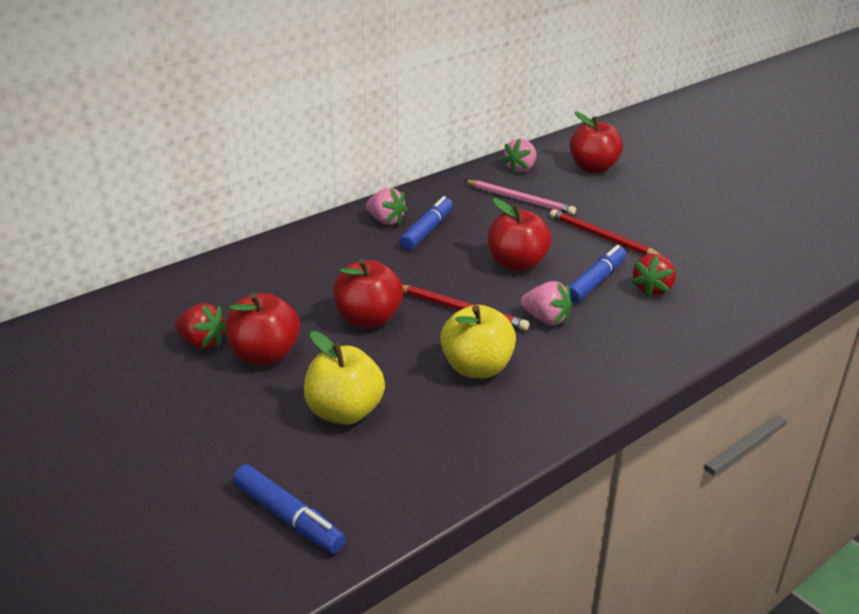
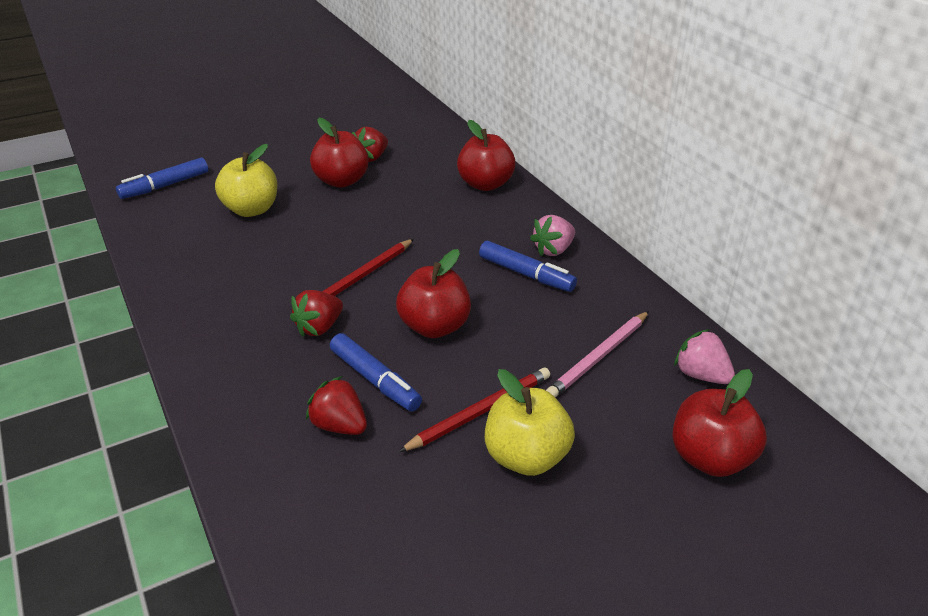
camera: 100 degrees right, 5 degrees up
(368, 319) = (369, 227): red apple -> red apple (485, 184)
(477, 368) = (266, 274): yellow apple -> yellow apple (526, 457)
(546, 319) = (319, 327): pink strawberry -> red strawberry

